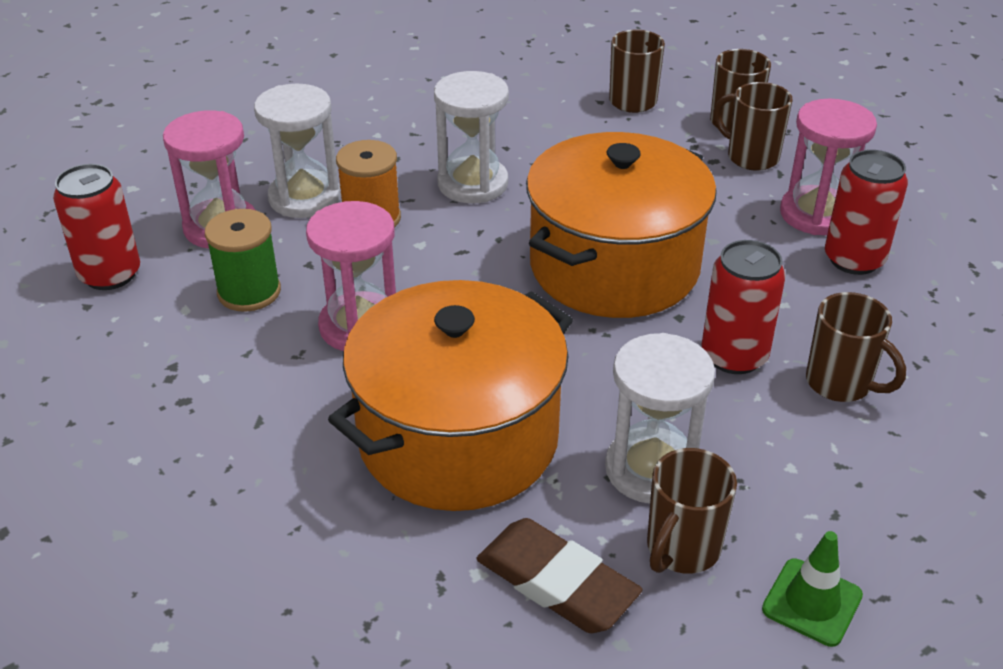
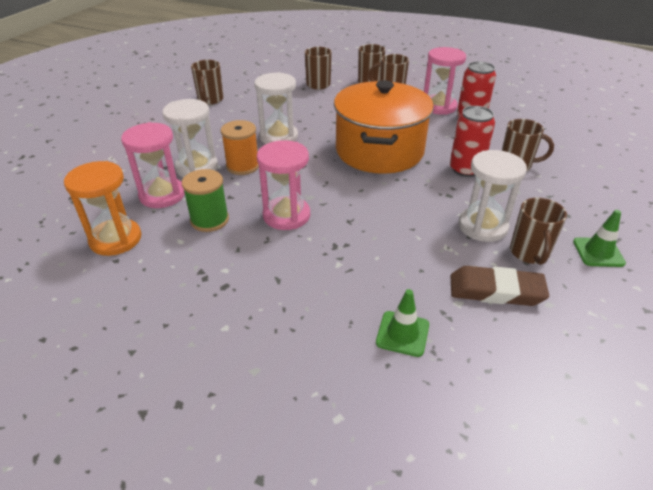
camera: 30 degrees left, 0 degrees up
(110, 274) = (115, 239): red can -> orange hourglass
(350, 578) = (402, 333): none -> green traffic cone
(427, 80) = (210, 100): none -> brown mug
(458, 438) = (386, 247): orange pot -> none

